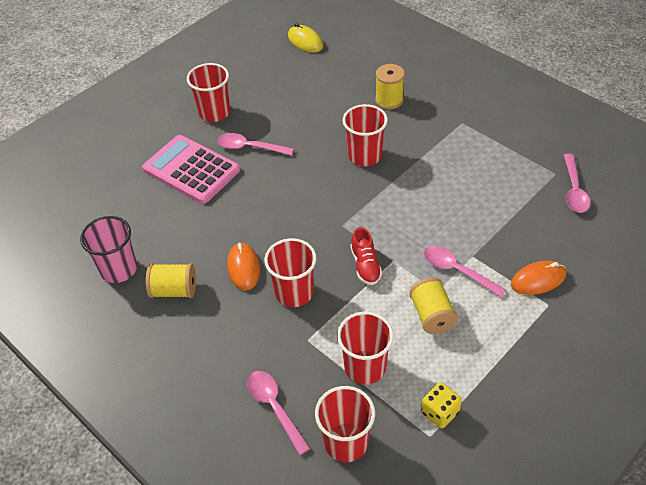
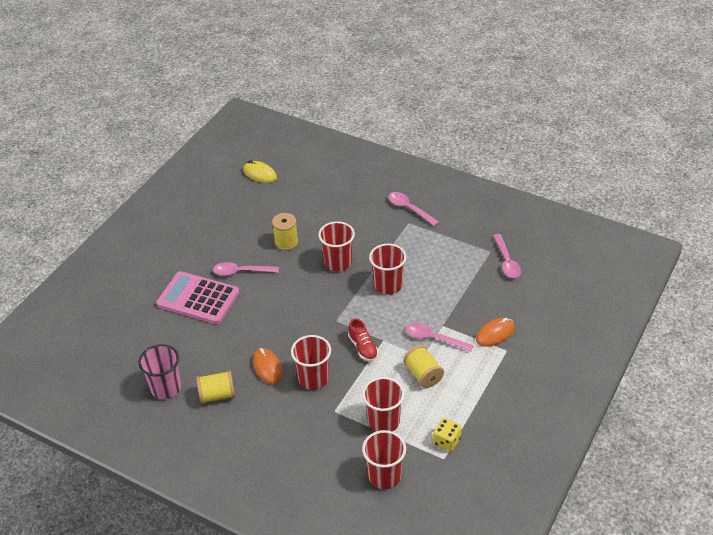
camera: 15 degrees left, 5 degrees down
(214, 112) = (201, 247): red cup -> red cup (388, 285)
(274, 407) = (324, 463): pink spoon -> pink spoon (409, 209)
(389, 100) = (345, 214): yellow spool -> yellow spool (286, 242)

